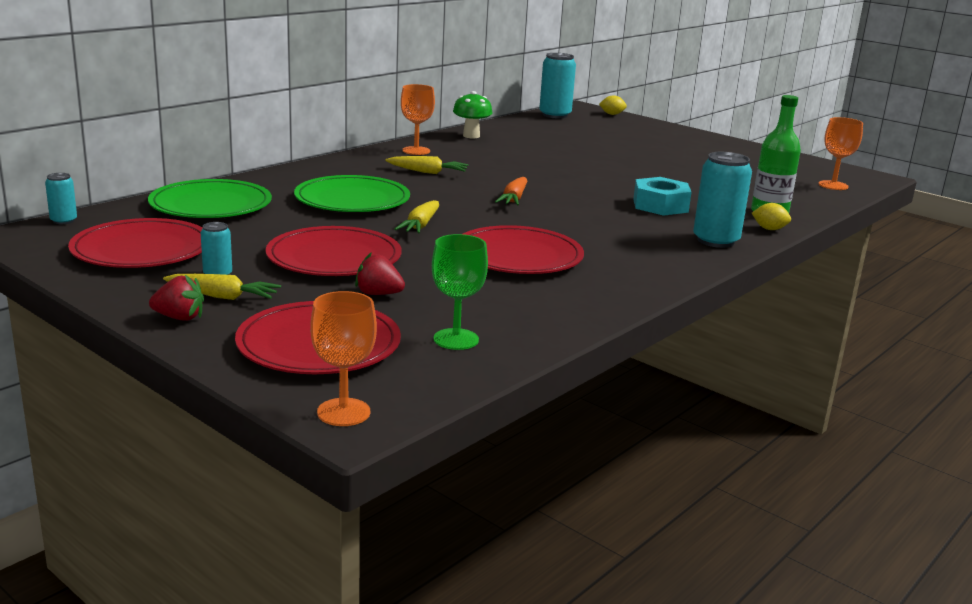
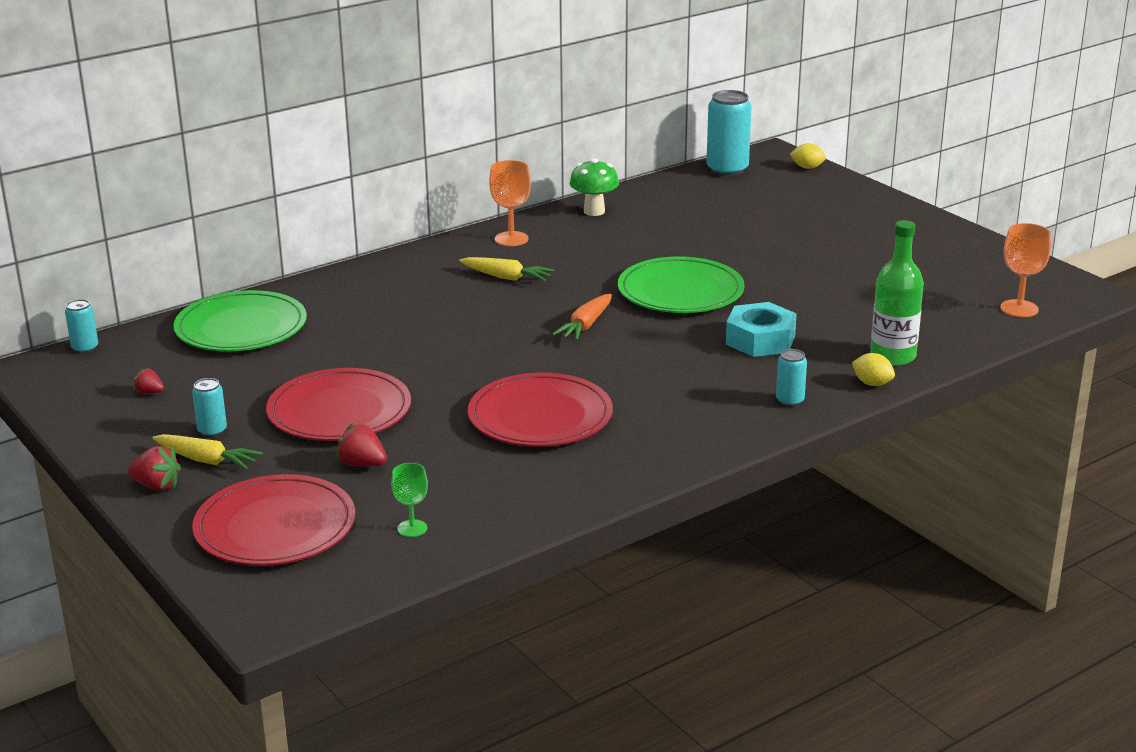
camera: 15 degrees right, 5 degrees up
(142, 249) = (149, 392): red plate -> red strawberry
(343, 412) = (264, 608): orange goblet -> none
(352, 200) = (398, 322): green plate -> green plate (680, 291)
(420, 225) = (455, 365): yellow carrot -> none
(456, 339) = (412, 528): green goblet -> green goblet, size x0.64
(715, 241) = (790, 401): turquoise can -> turquoise can, size x0.52

